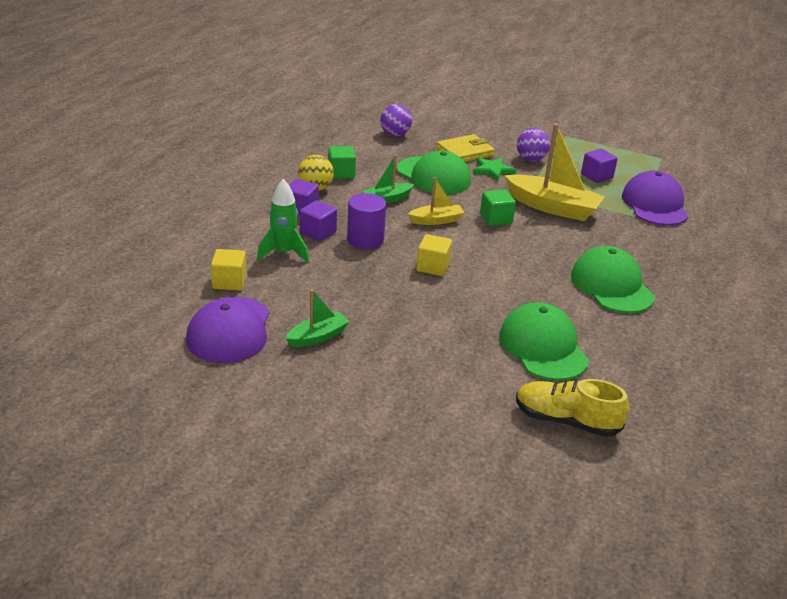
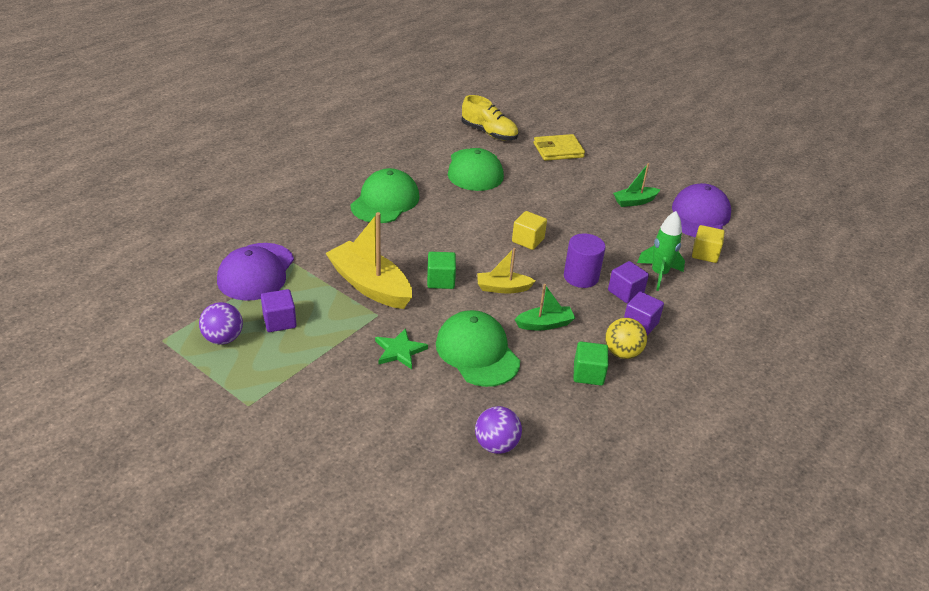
camera: 165 degrees left, 5 degrees up
(465, 152) = (415, 390): yellow wallet -> yellow wallet (558, 150)
(531, 159) = (337, 363): purple ball -> purple ball (223, 338)
(612, 286) = (385, 201): green cap -> green cap turned 150 degrees counterclockwise

